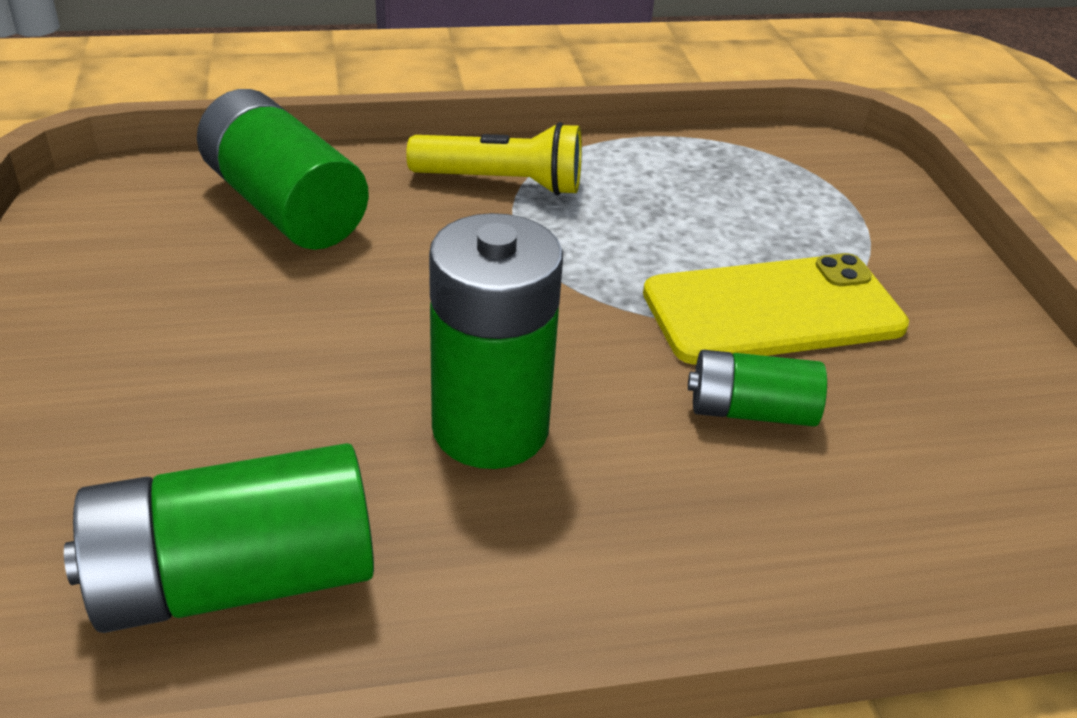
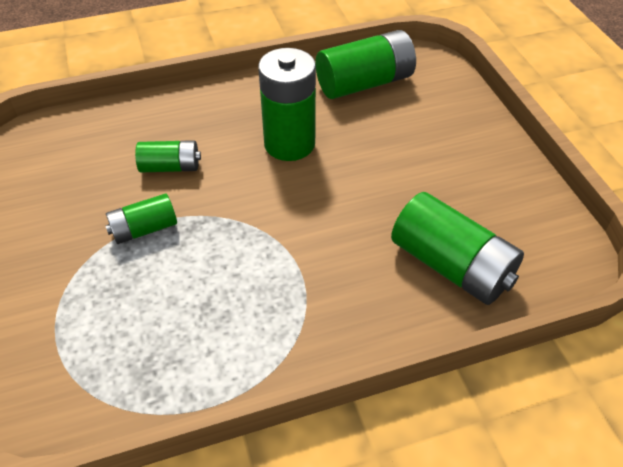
camera: 175 degrees right, 10 degrees up
(502, 183) = (318, 316): yellow flashlight -> none
(773, 310) = (144, 229): yellow phone -> green battery

